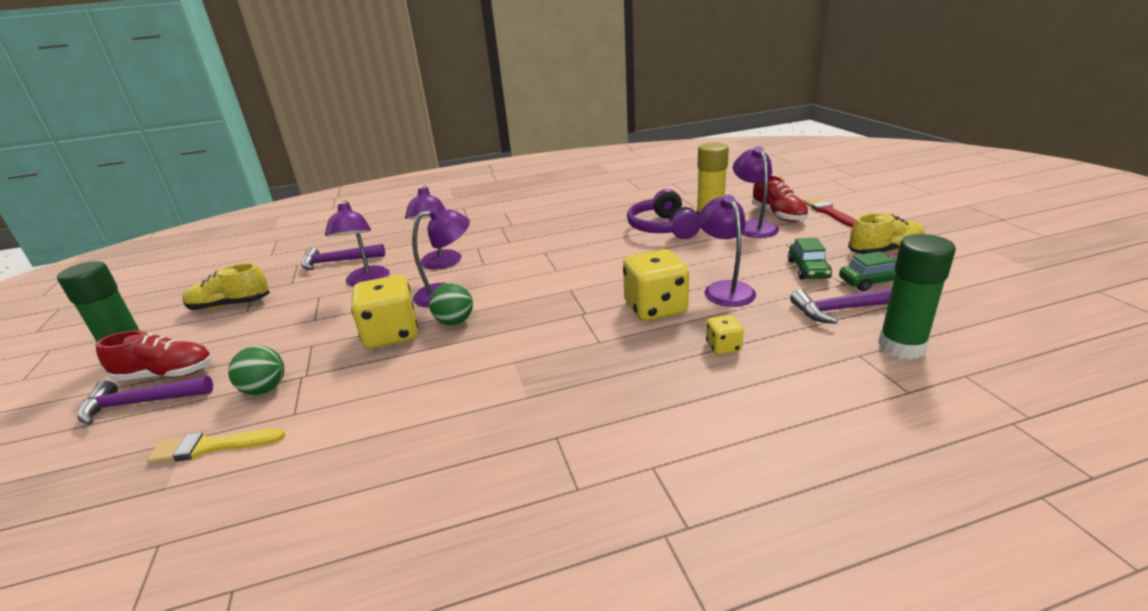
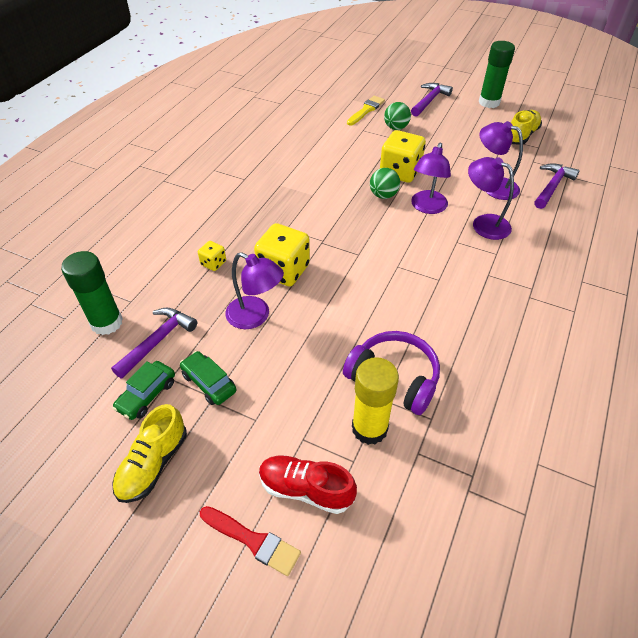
camera: 130 degrees right, 20 degrees up
(166, 375) = (450, 108): red shoe -> none
(753, 226) = (312, 440): purple lamp -> none

